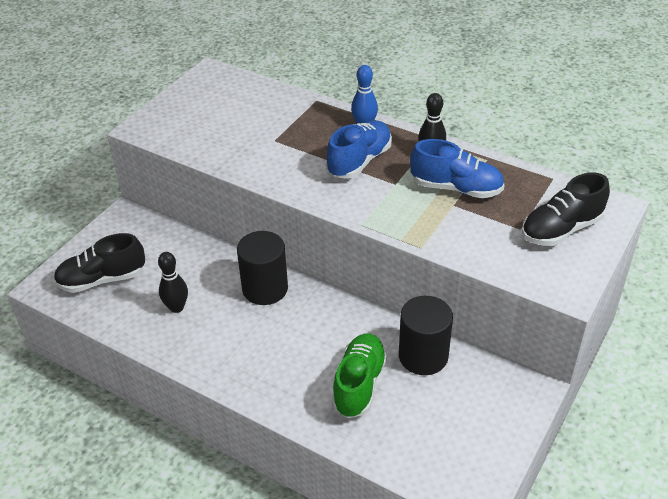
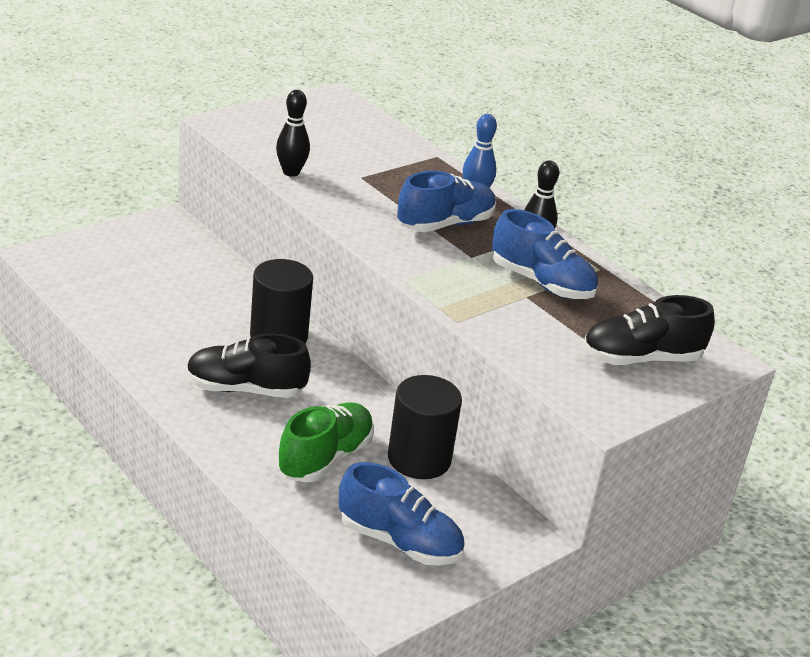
camera: 15 degrees right, 10 degrees down
(102, 279) = (104, 269): black shoe -> black shoe (245, 389)
(176, 307) = (168, 320): black bowling pin -> black bowling pin (291, 172)
(451, 435) = (399, 542): none -> blue shoe

